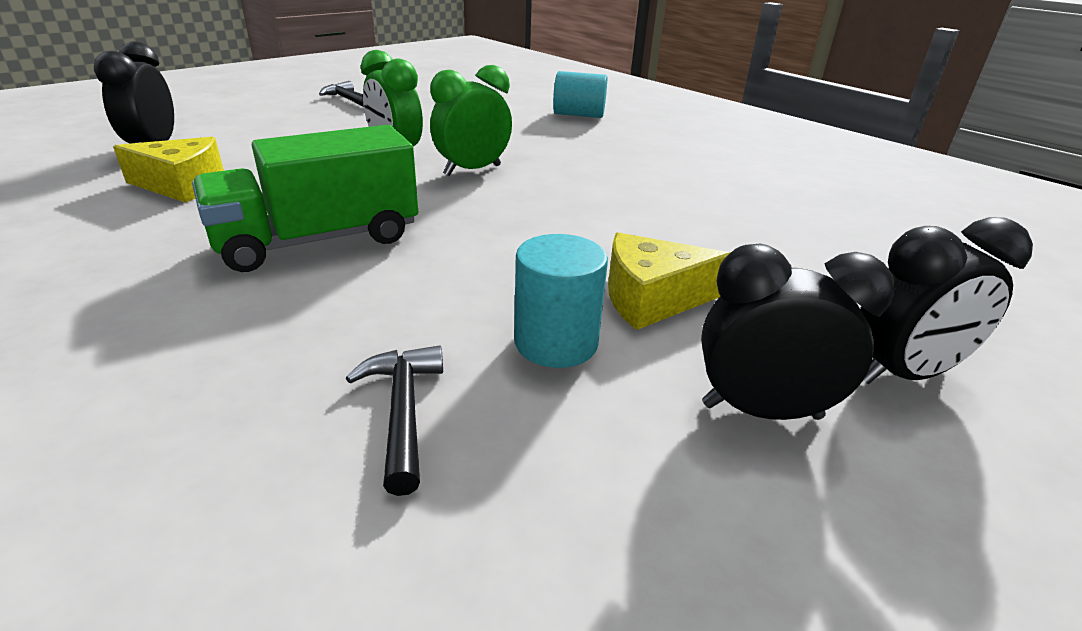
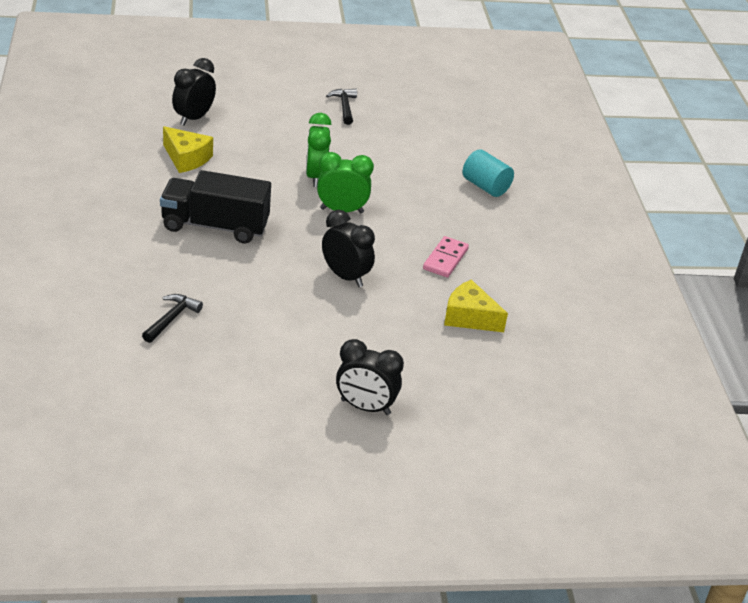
camera: 35 degrees right, 5 degrees up
(318, 240) = (215, 226): green truck -> black truck
(556, 343) = (251, 324): turquoise cylinder -> none
(650, 172) = (445, 259): none -> pink domino
(651, 299) = (317, 327): yellow cheese -> yellow cheese (469, 317)
(761, 411) = (287, 385): black clock -> black clock (345, 276)

